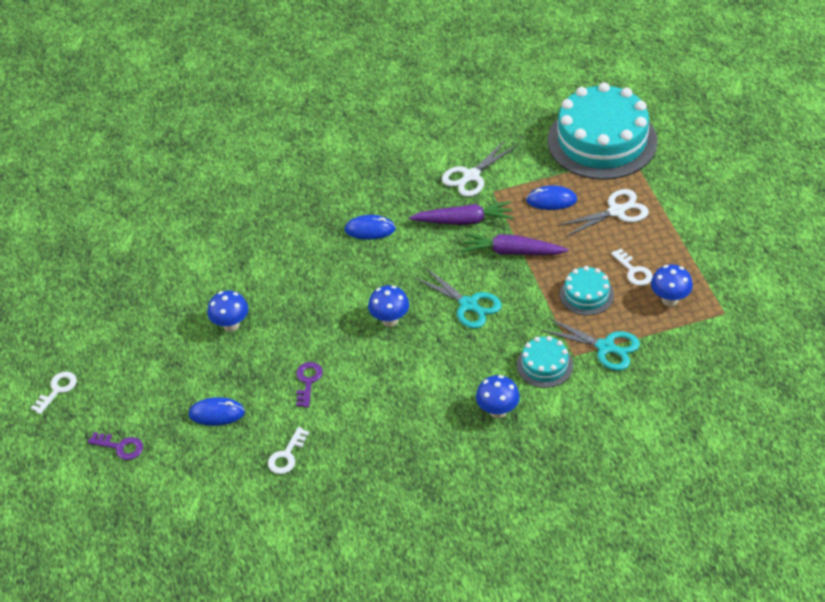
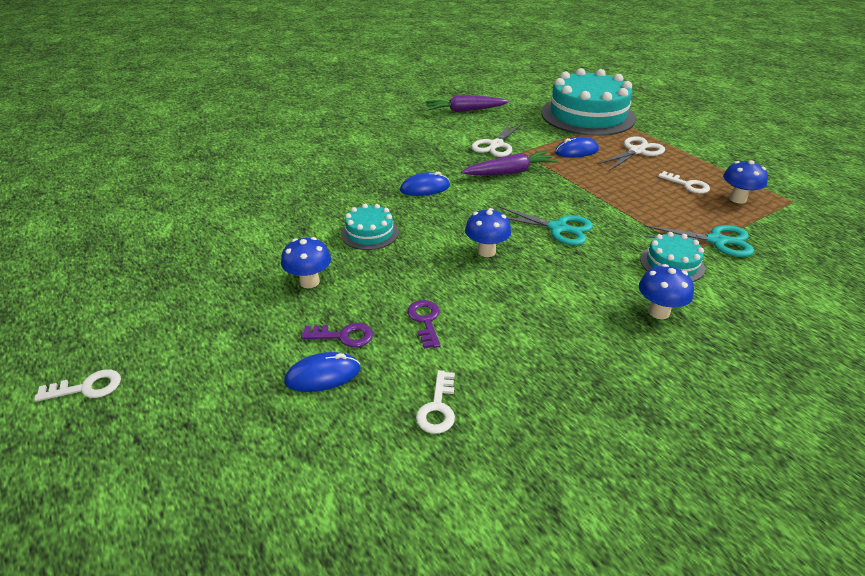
camera: 20 degrees left, 10 degrees down
(57, 390) = (87, 387): white key -> white key turned 60 degrees clockwise
(120, 447) = (192, 444): purple key -> purple key (343, 336)
(512, 252) = (569, 186): purple carrot -> purple carrot (465, 110)
(586, 294) = (662, 205): turquoise cake -> turquoise cake (369, 233)

